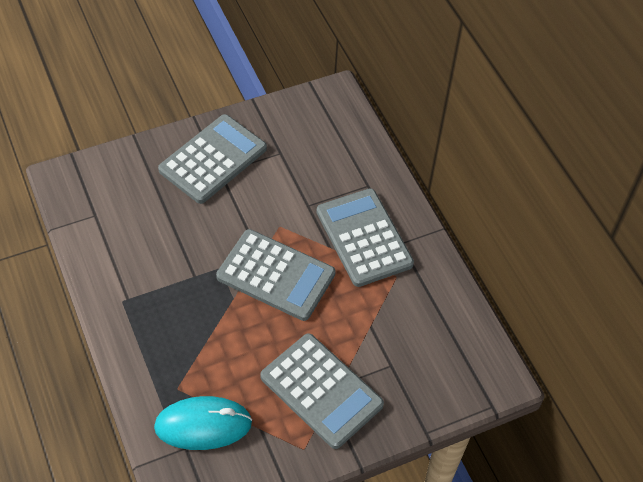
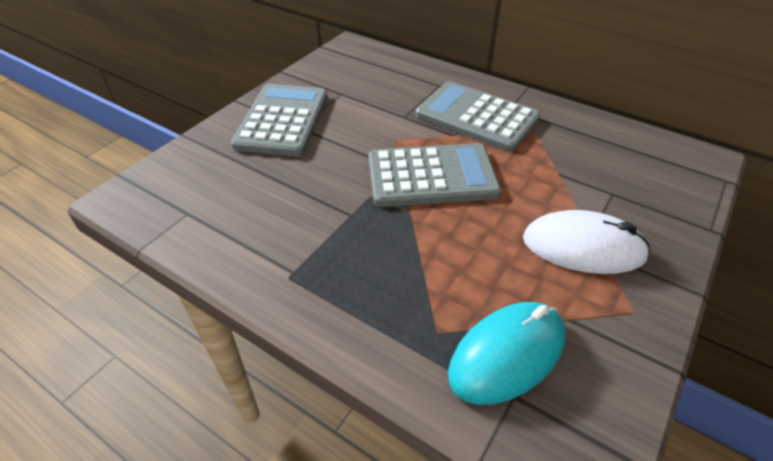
camera: 30 degrees left, 10 degrees down
(321, 391) = (583, 247): grey calculator -> white mouse

